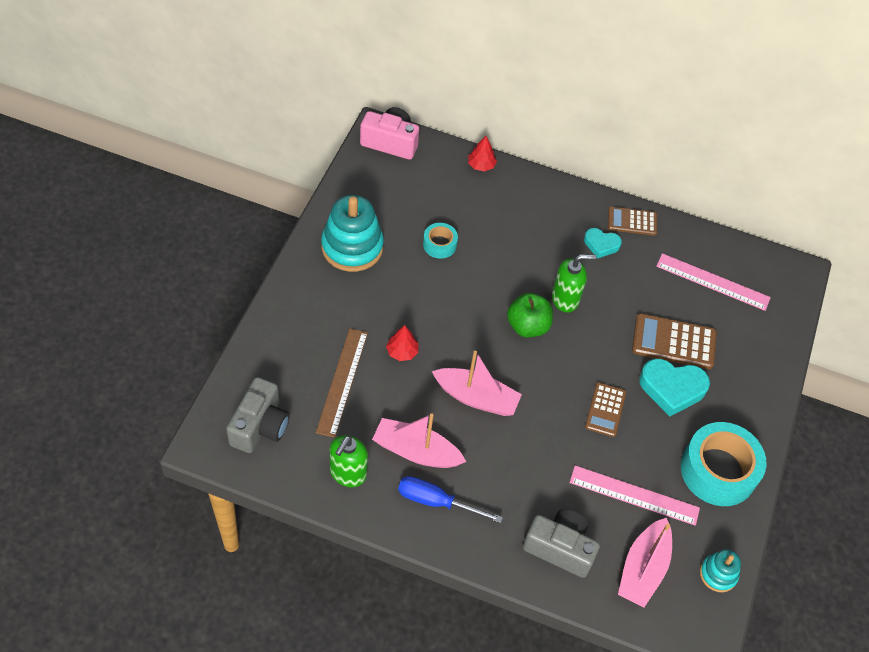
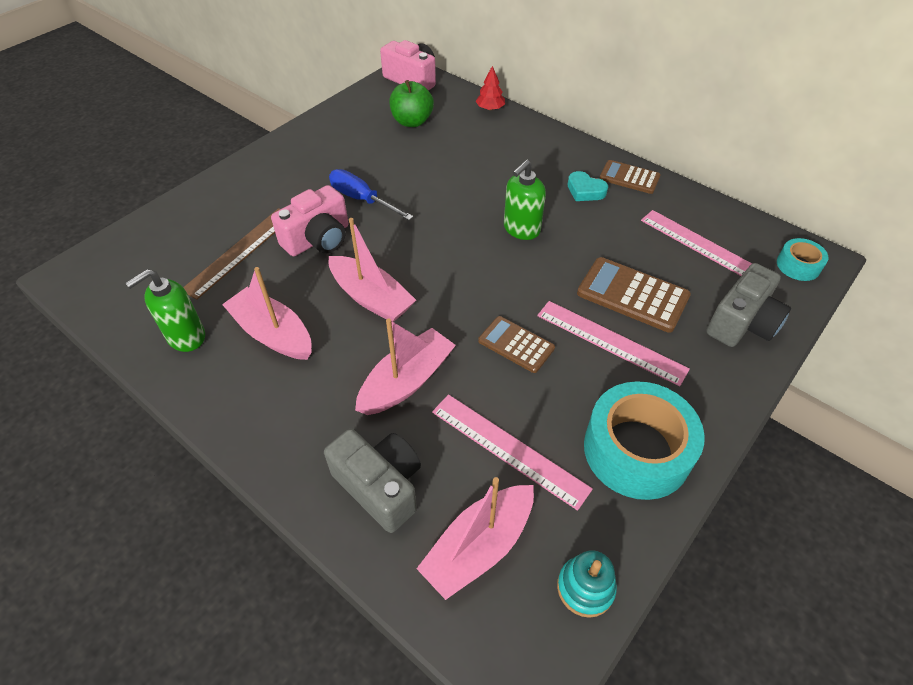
camera: 25 degrees right, 5 degrees down
(260, 426) = (131, 271): grey camera -> grey camera (742, 323)
(352, 247) = (326, 147): turquoise stacking toy -> none
(402, 352) = (318, 239): red tree -> pink camera
(436, 502) = (262, 391): blue screwdriver -> blue screwdriver (362, 199)
(439, 244) = (412, 160): turquoise tape -> turquoise tape (798, 265)
(527, 326) = (466, 244): green apple -> green apple (412, 121)
(539, 463) = (406, 381): none -> pink boat
(565, 299) = (521, 229): green soap dispenser -> green soap dispenser turned 120 degrees clockwise
(605, 410) = (516, 344): brown calculator -> brown calculator turned 90 degrees clockwise
(672, 388) = (610, 342): turquoise heart -> pink ruler

